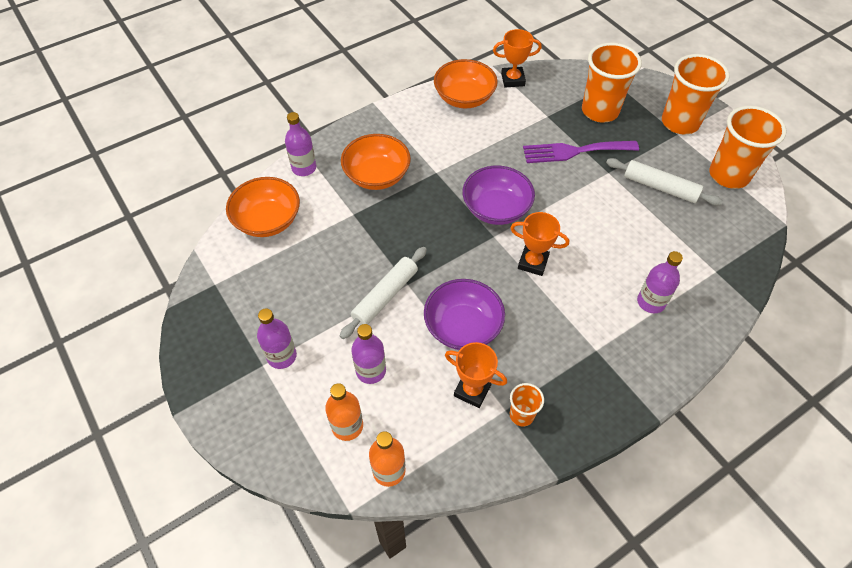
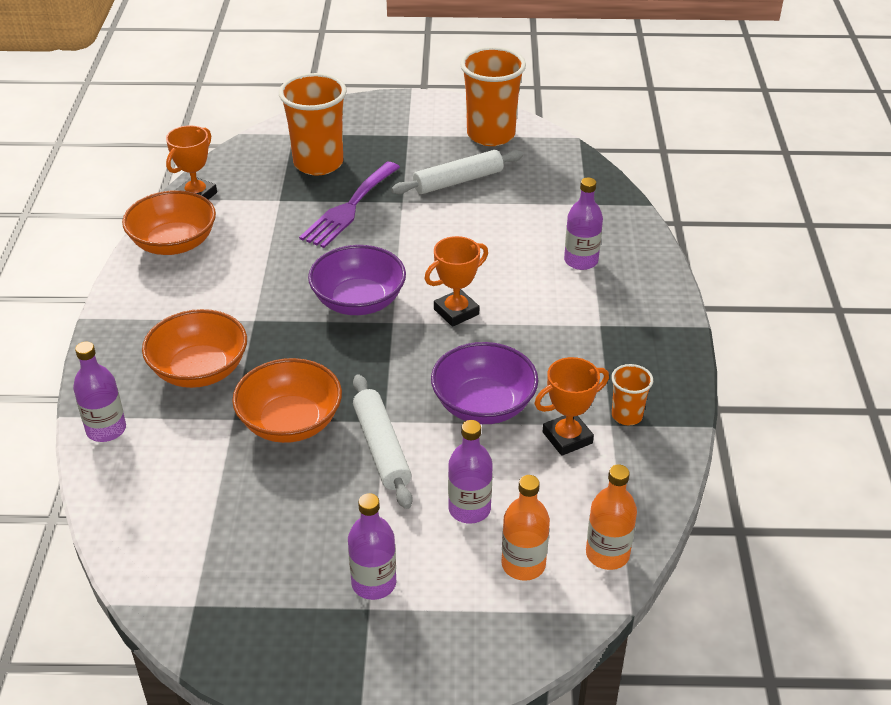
camera: 55 degrees left, 15 degrees down
(268, 220) = (150, 504): orange bowl -> orange bowl (290, 422)
(680, 122) = (396, 126): orange cup -> none

